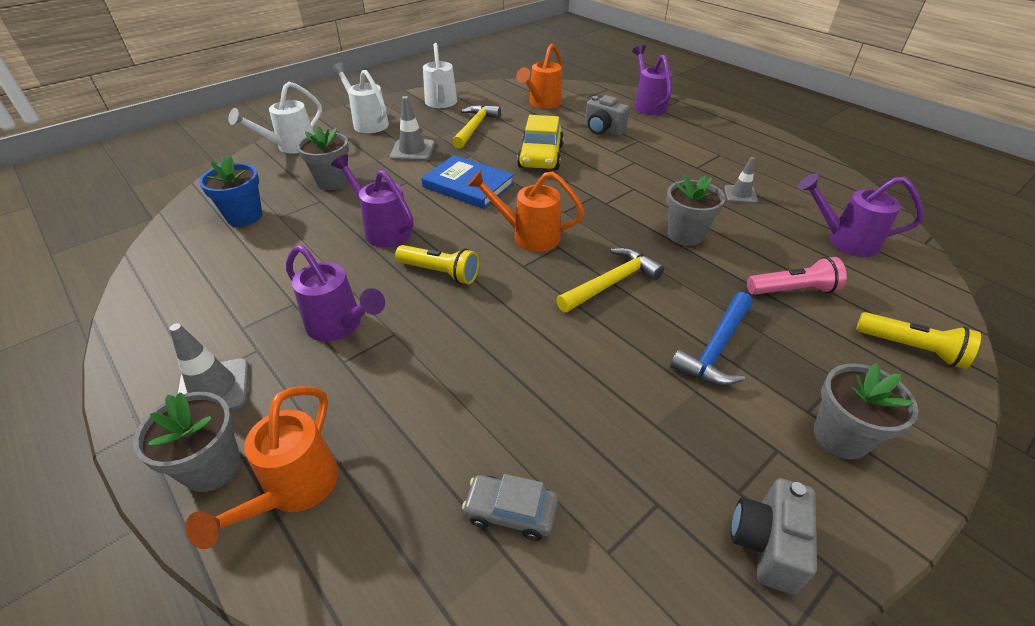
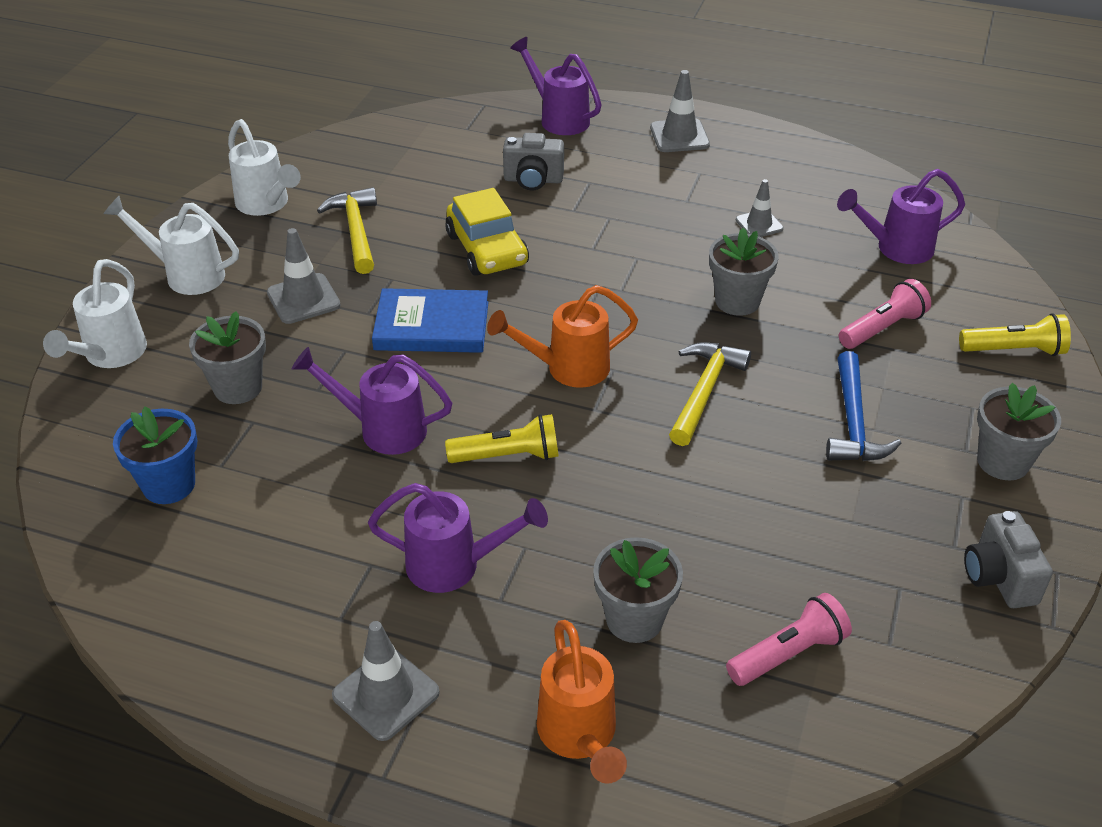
camera: 30 degrees left, 0 degrees up
(212, 467) = (474, 760): grey flower pot -> grey flower pot (634, 619)
(511, 511) = (788, 654): grey car -> pink flashlight
(542, 104) = (415, 160): orange watering can -> none
(721, 132) = (679, 136): none -> grey traffic cone

